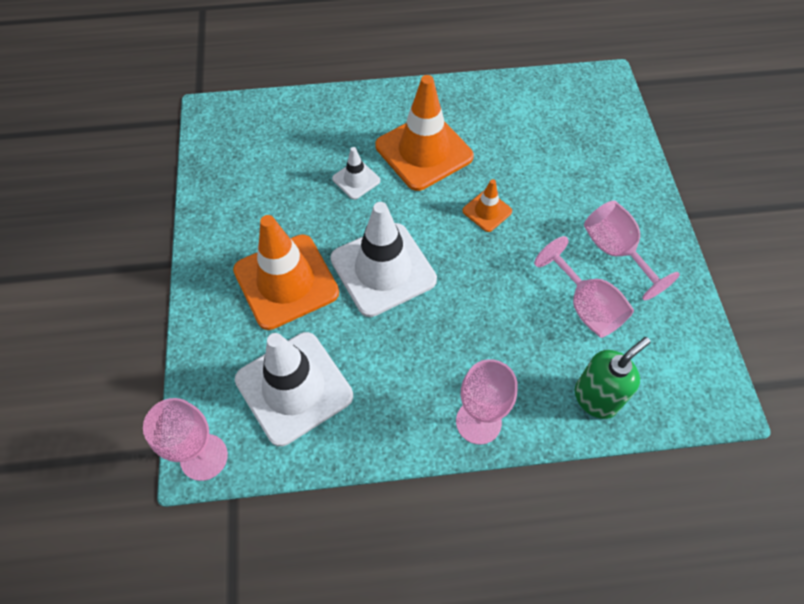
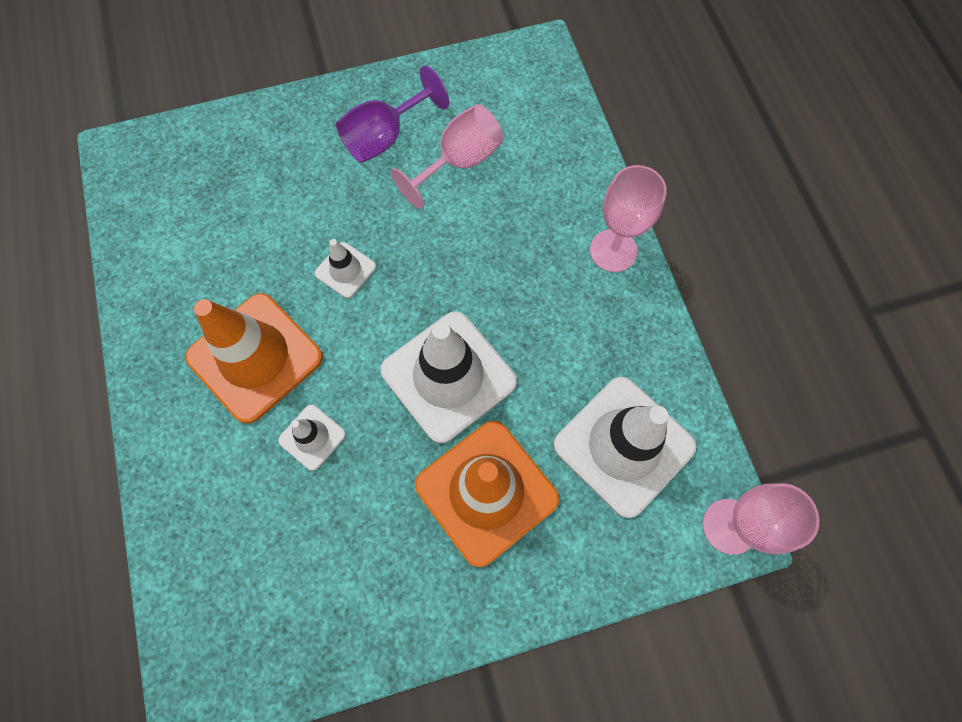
camera: 100 degrees left, 10 degrees up
(487, 211) = (345, 270): orange traffic cone -> white traffic cone
(596, 398) = (561, 150): green soap dispenser -> none
(615, 251) = (385, 137): pink goblet -> purple goblet

